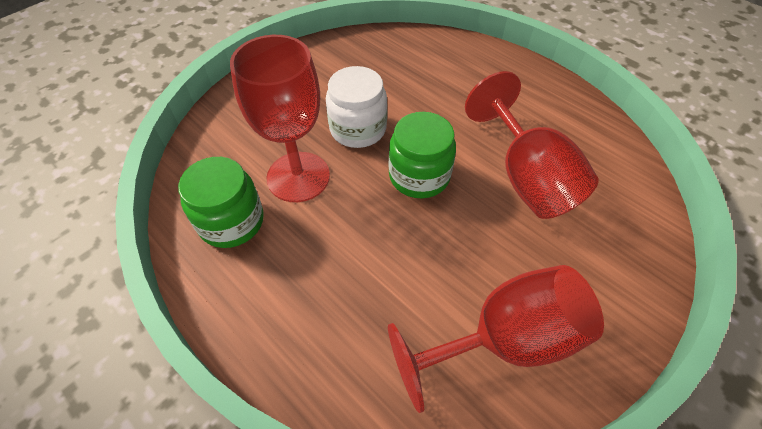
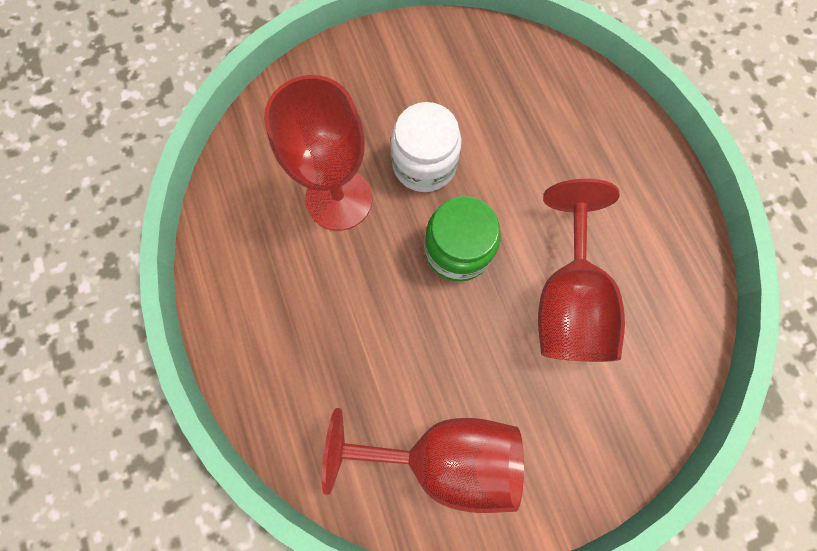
camera: 25 degrees right, 20 degrees up
(231, 221) = (258, 223): green jar -> none

